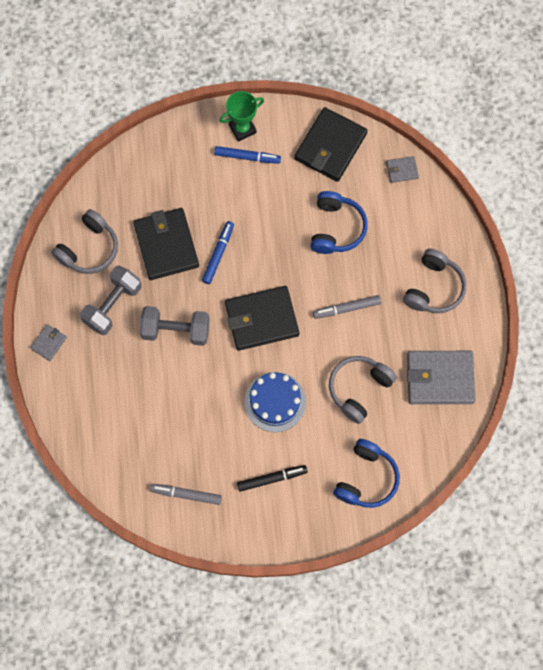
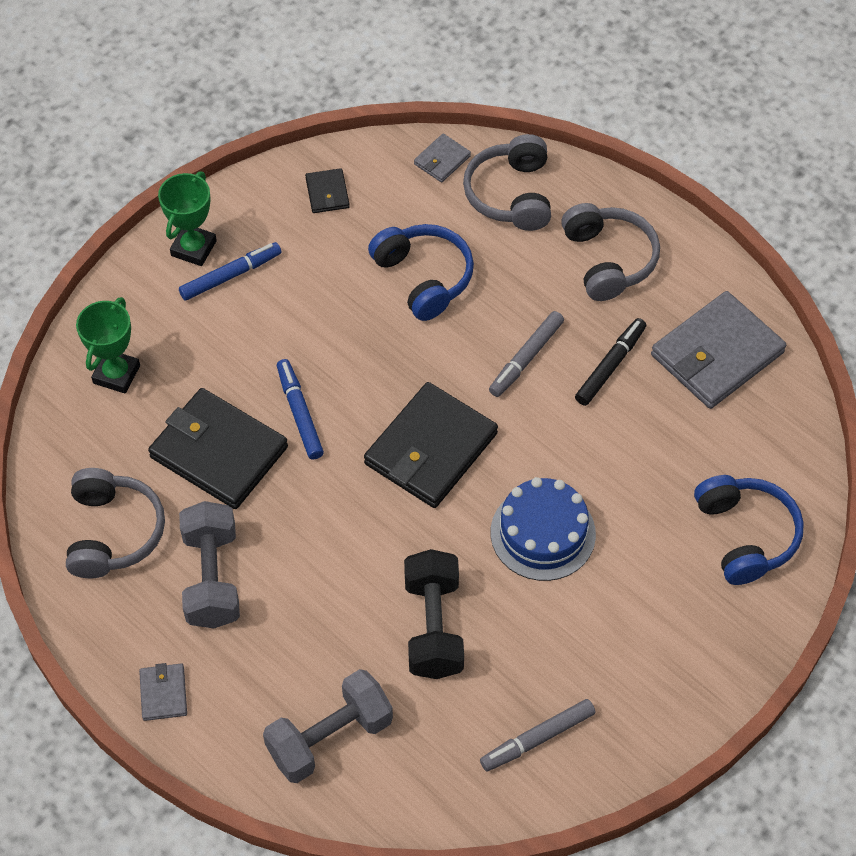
camera: 40 degrees left, 15 degrees down
(154, 169) = (116, 374): none -> green trophy
(176, 330) = (329, 545): grey dumbbell -> grey dumbbell (330, 738)
(187, 406) = (434, 627): none -> black dumbbell
(272, 478) = (629, 629): black marker -> black marker (610, 366)
(330, 146) = (327, 193): black wallet -> black wallet, size x0.46
(359, 389) = (632, 438): grey headphones -> grey headphones (511, 194)

